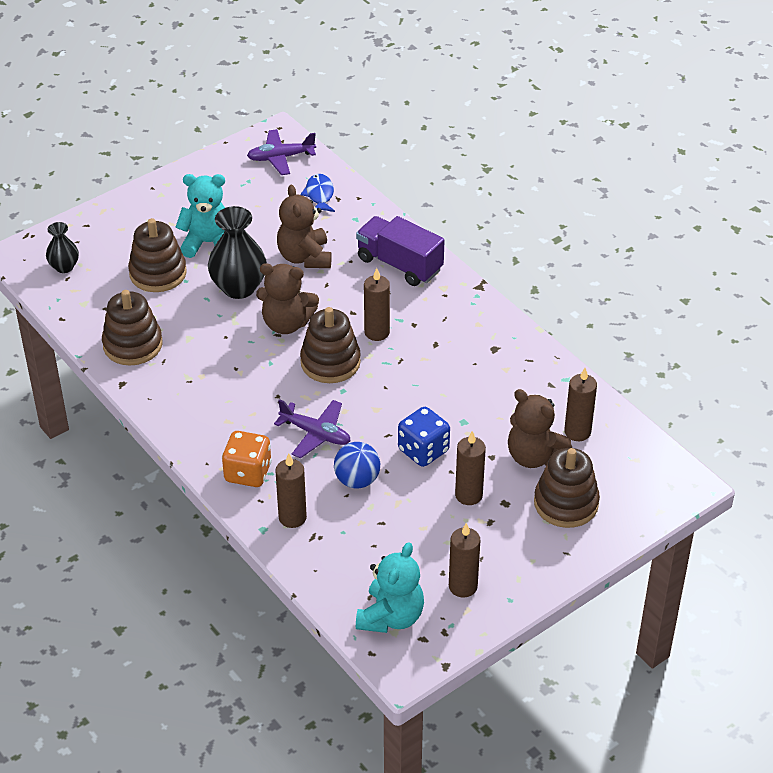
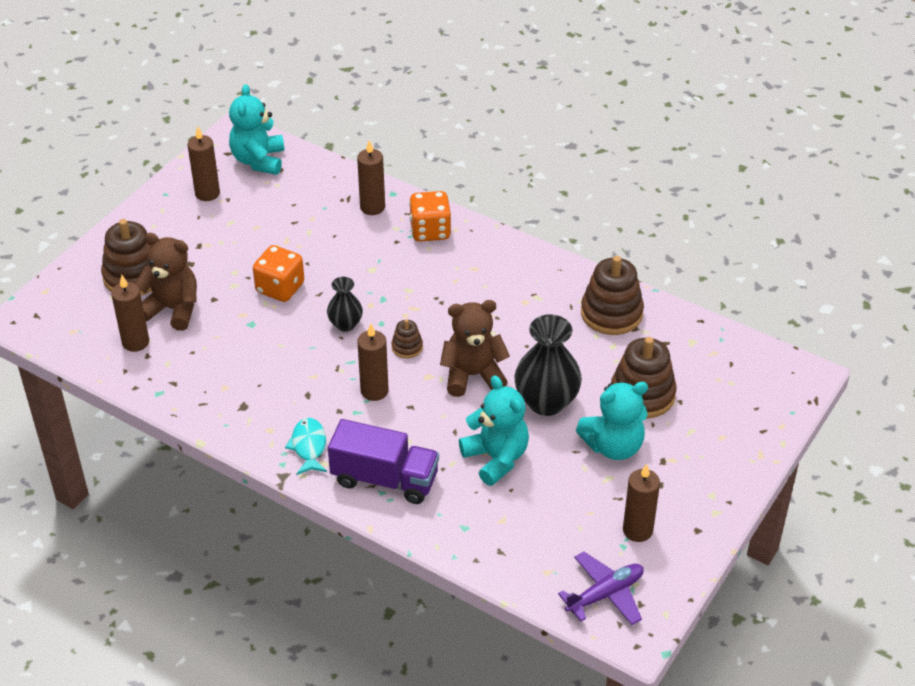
camera: 160 degrees right, 0 degrees up
(64, 267) = (744, 375): black vase -> black vase (345, 324)
(305, 257) = (496, 458): brown teddy bear -> turquoise teddy bear
(315, 434) = (387, 277): purple plane -> none
(319, 195) = (525, 550): blue fish -> none
(330, 362) = (407, 347): brown stacking toy -> brown stacking toy, size x0.49
(357, 480) = (330, 249): blue ball -> none
(423, 450) = (280, 288): blue dice -> orange dice
(450, 303) = (309, 446): none -> turquoise fish
(468, 495) = (225, 261): brown candle -> brown candle (637, 530)

